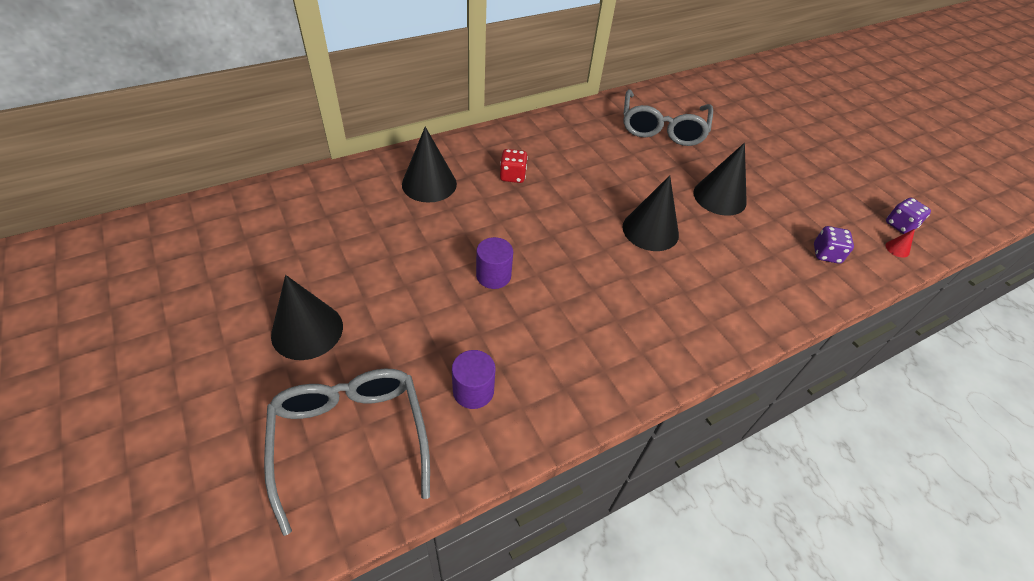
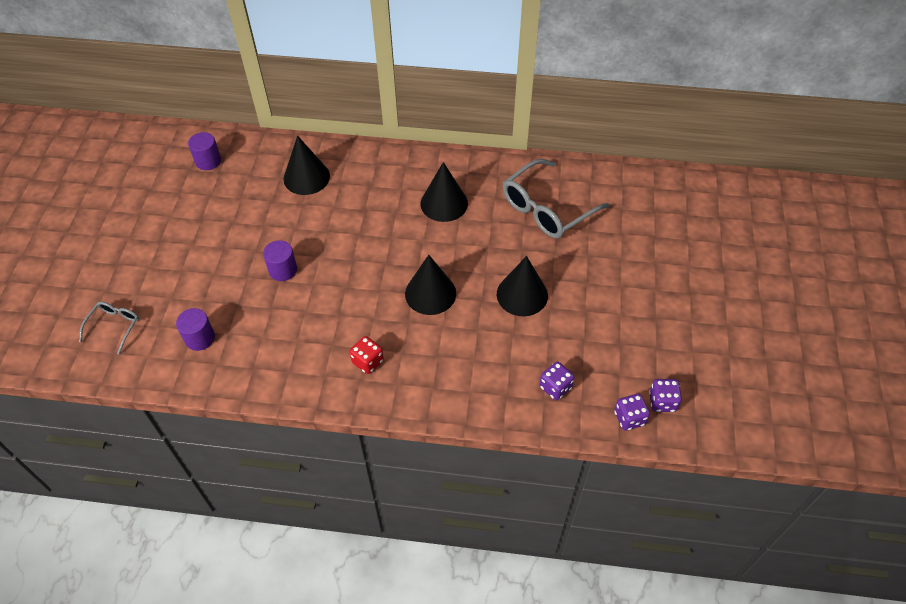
camera: 40 degrees right, 5 degrees up
(302, 210) = (208, 161): none -> purple cylinder
(307, 330) = (144, 248): black cone -> black cone (444, 203)
(350, 438) = (114, 326): grey glasses -> grey glasses, size x0.52
(512, 176) = (372, 198): red dice -> red dice (367, 361)
(897, 249) = (629, 418): red cone -> purple dice

